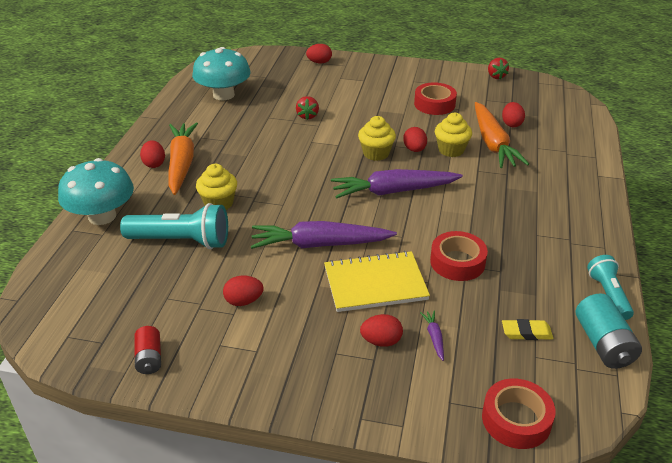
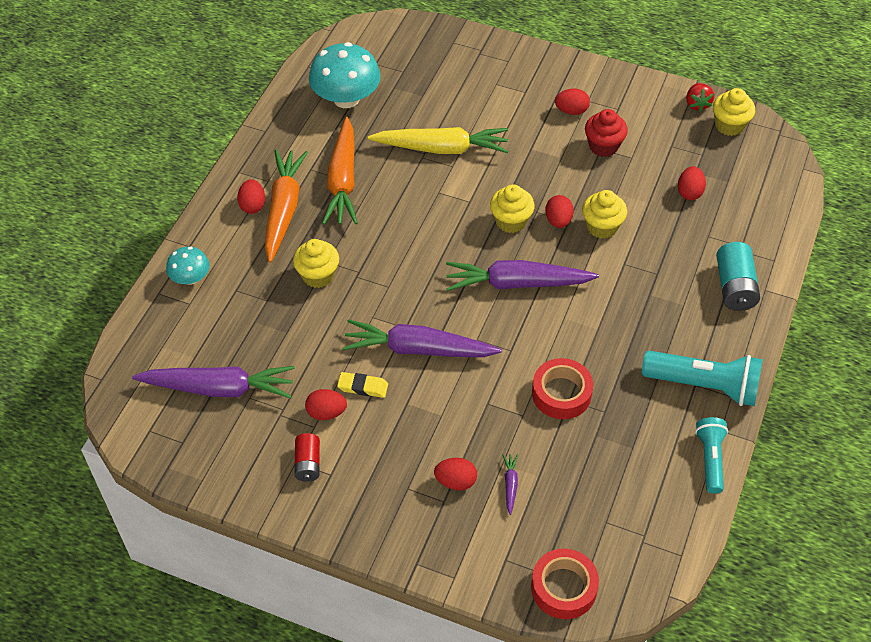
camera: 10 degrees right, 15 degrees up
(102, 216) = (190, 278): turquoise mushroom -> turquoise mushroom, size x0.54
(136, 294) = (219, 388): none -> purple carrot
(149, 358) = (226, 467): red battery -> red battery (308, 463)
(181, 241) = (271, 324): turquoise flashlight -> turquoise flashlight (704, 385)
(307, 116) = (442, 148): red strawberry -> yellow carrot
(319, 62) = (475, 51): red egg -> red egg (571, 111)
(375, 283) = (466, 409): yellow notebook -> none
(434, 104) = (603, 146): red tape -> red cupcake
(493, 143) = (656, 223): orange carrot -> orange carrot (343, 181)
(524, 85) = (729, 125): none -> yellow cupcake
(526, 332) = (606, 493): yellow eraser -> yellow eraser (363, 387)
(603, 344) = (681, 518): turquoise battery -> turquoise battery (734, 287)

